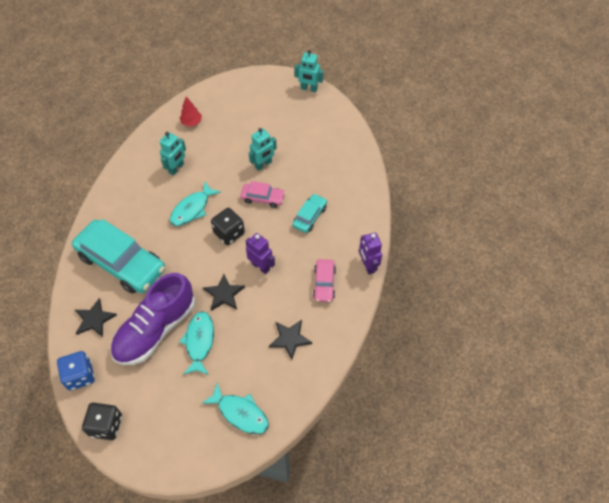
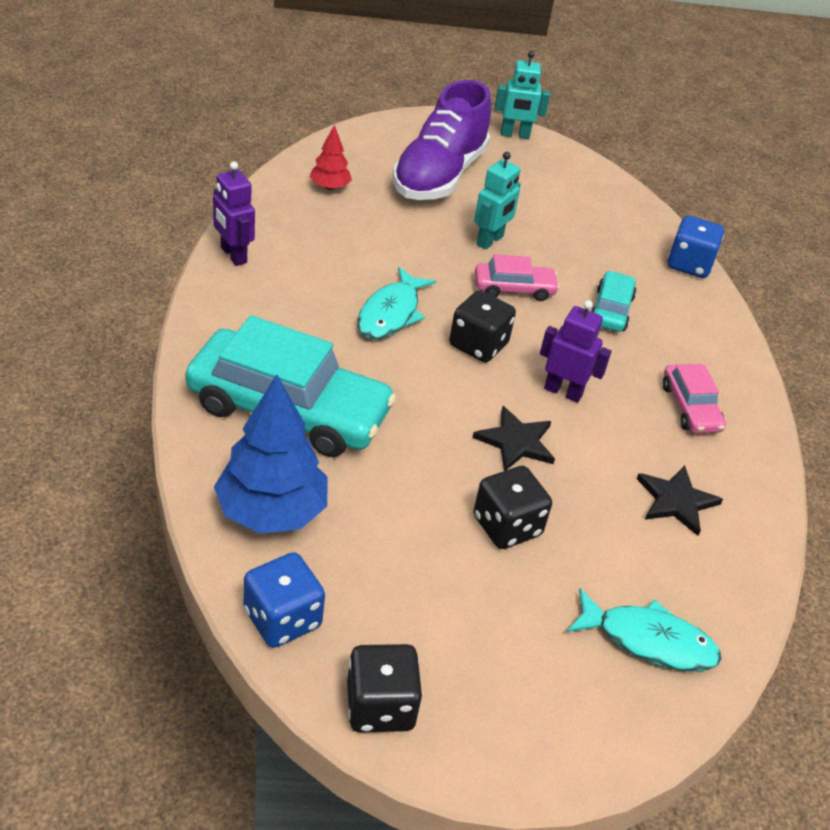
camera: 20 degrees left, 15 degrees down
(94, 319) = (272, 512): black star -> blue tree
(155, 329) = (409, 515): purple shoe -> purple shoe (439, 175)
(176, 168) = (332, 254): turquoise robot -> none
(199, 342) = (507, 526): turquoise fish -> black dice
(367, 266) = (750, 374): purple robot -> purple robot (233, 255)
(369, 189) = (689, 264): none -> blue dice

